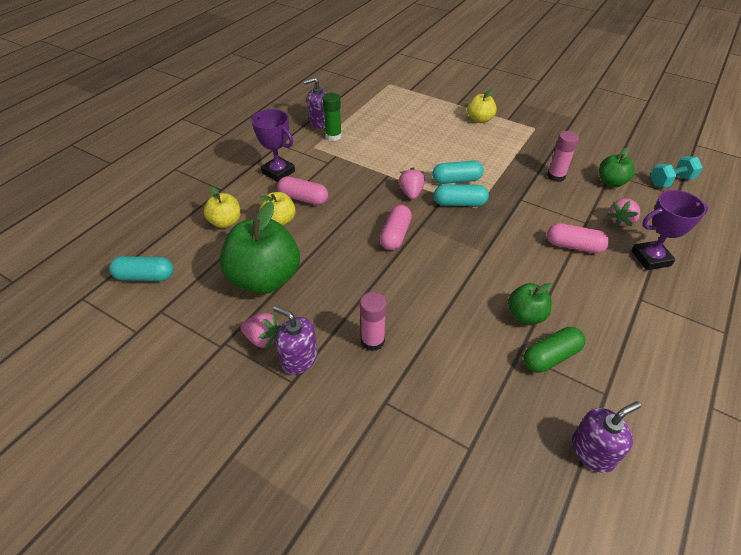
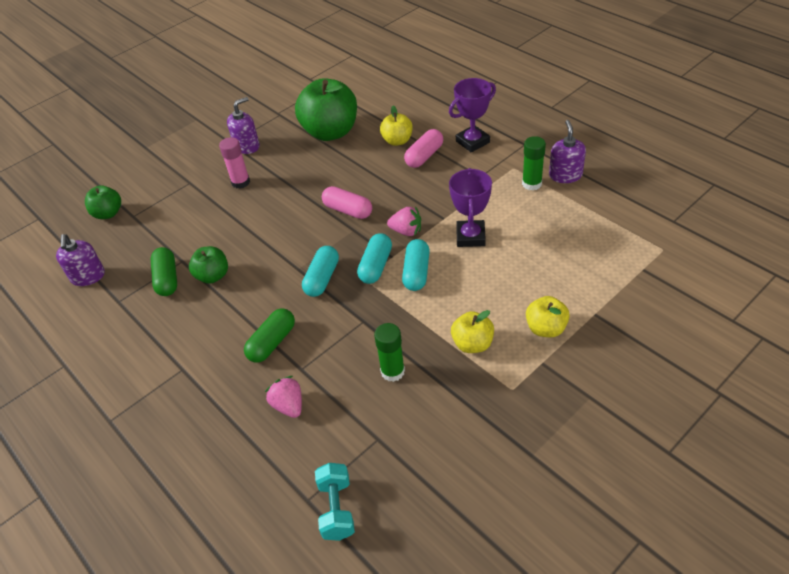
camera: 110 degrees right, 0 degrees up
(145, 276) = (361, 77): turquoise capsule -> turquoise capsule (322, 278)
(225, 222) = (408, 111): yellow apple -> yellow apple (472, 344)
(262, 338) = (273, 130): pink strawberry -> none
(556, 176) = (392, 371): pink glue stick -> green glue stick
(574, 246) = (272, 342): pink capsule -> green capsule
(611, 182) = (360, 429): green apple -> green apple (108, 213)
(650, 258) = (223, 406): purple trophy -> purple trophy (470, 237)

